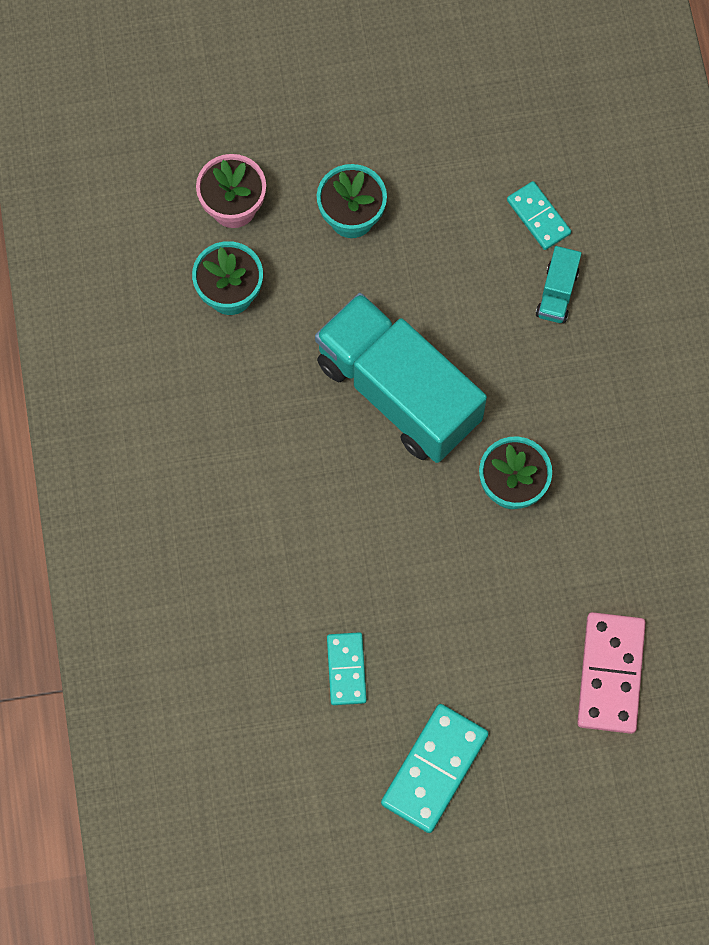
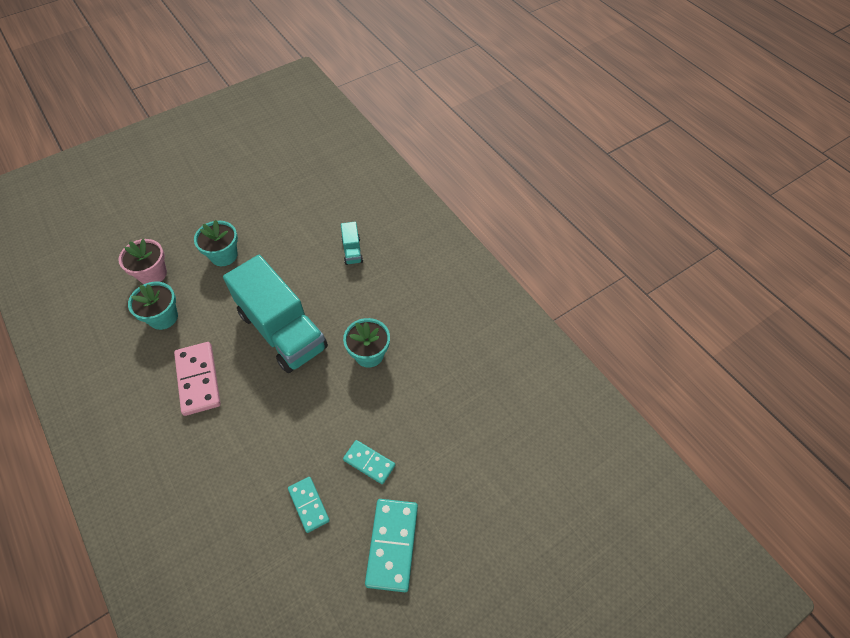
camera: 25 degrees left, 15 degrees down
(398, 391) = (282, 330): turquoise truck -> turquoise truck turned 150 degrees counterclockwise
(538, 217) = (327, 221): turquoise domino -> turquoise domino (369, 462)
(611, 674) = (475, 434): pink domino -> pink domino (198, 379)

